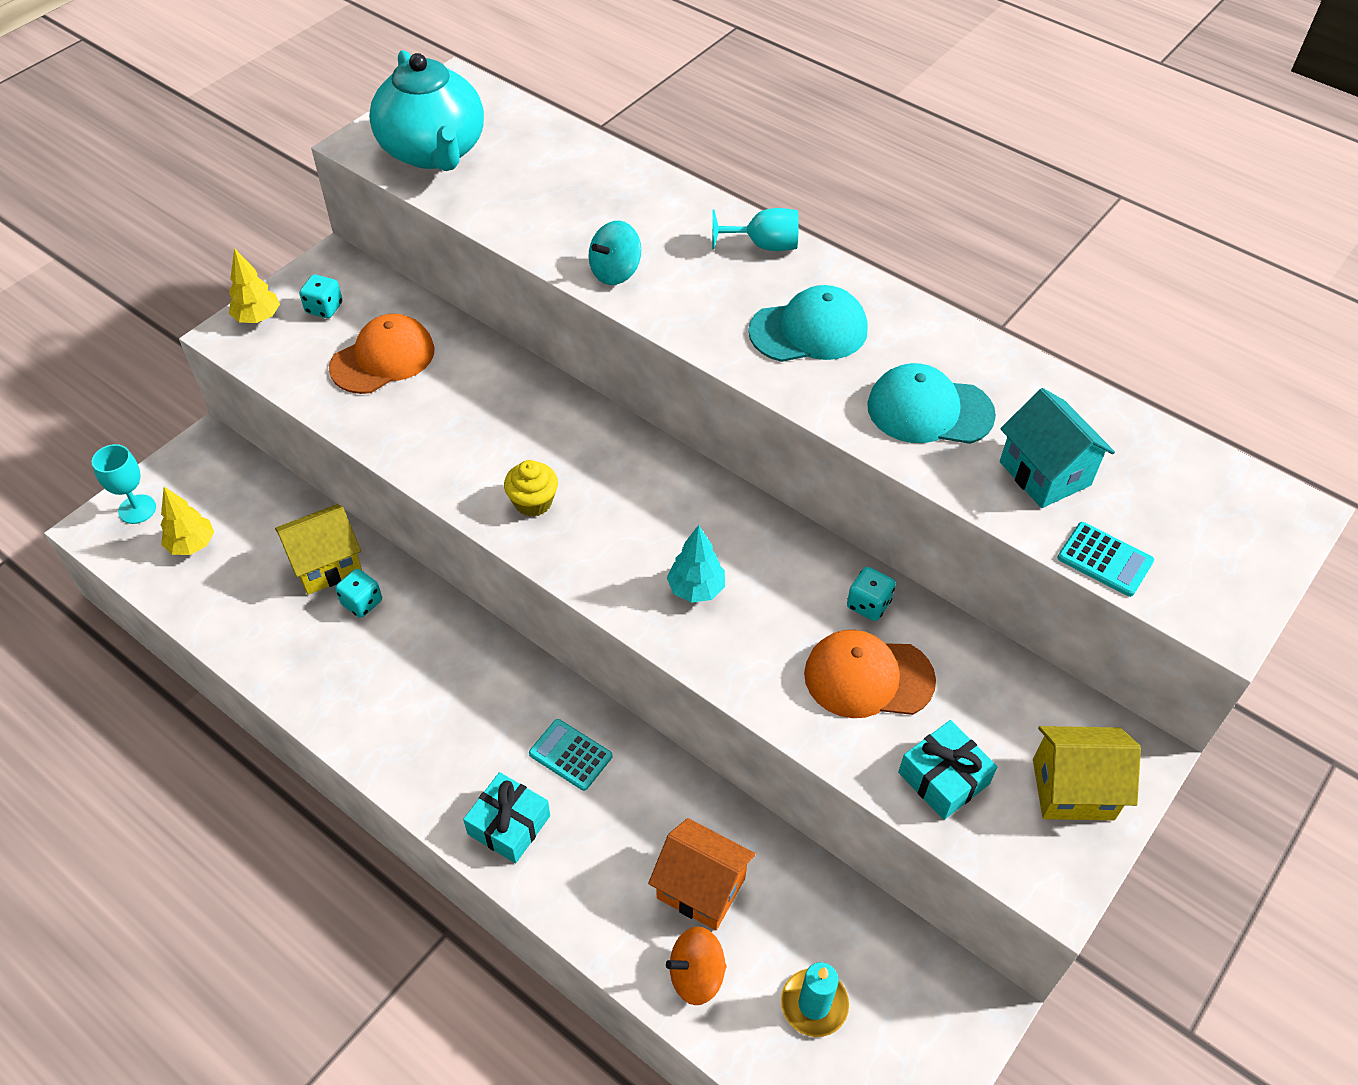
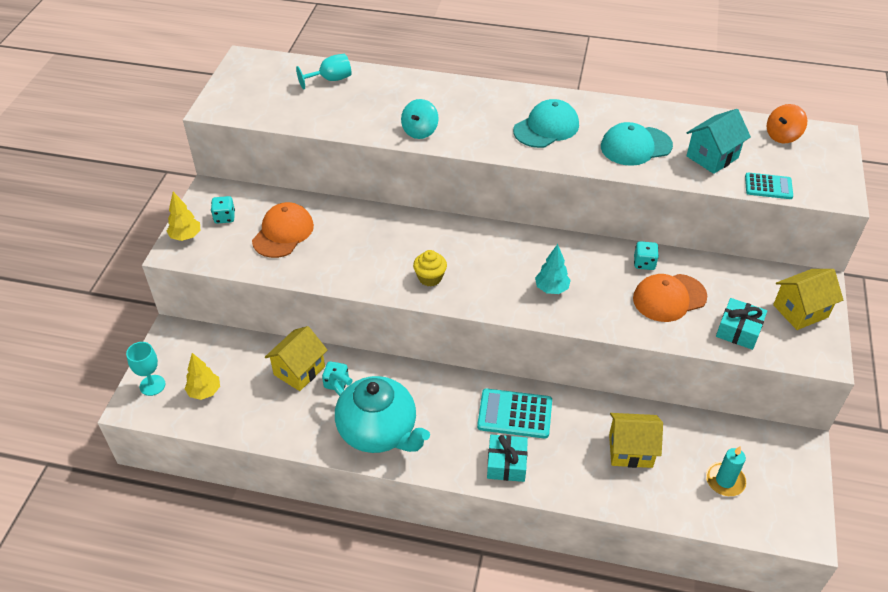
camera: 25 degrees left, 5 degrees down
(434, 152) = (262, 100): turquoise teapot -> turquoise teapot (379, 431)
(570, 755) = (515, 414): turquoise calculator -> turquoise calculator, size x1.59
(696, 975) = (658, 494): orange spinning top -> orange spinning top (782, 136)
(701, 888) = (630, 450): orange house -> yellow house
(764, 245) = (490, 93): turquoise goblet -> turquoise goblet (331, 79)
(1045, 473) = (712, 157): turquoise house -> turquoise house turned 75 degrees counterclockwise

